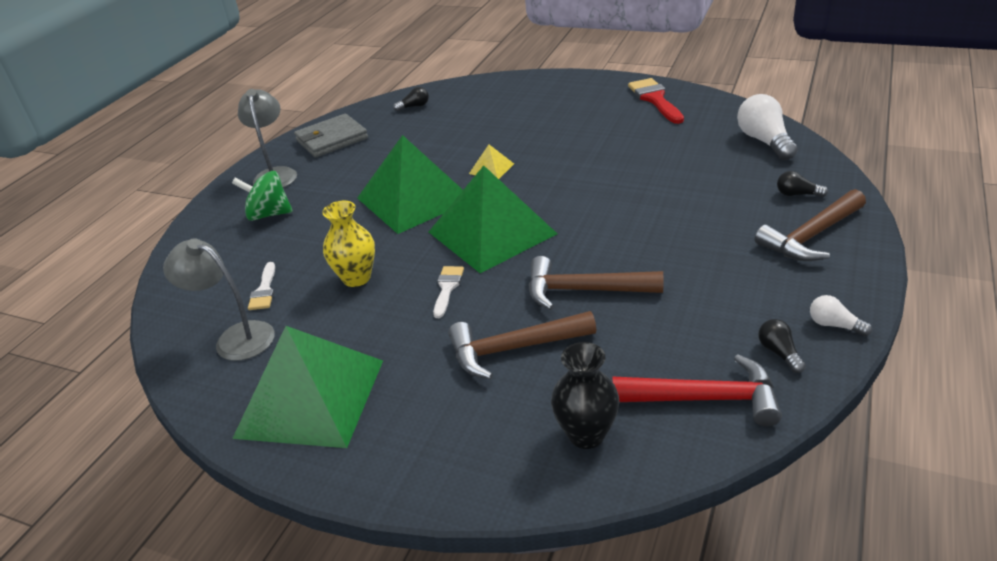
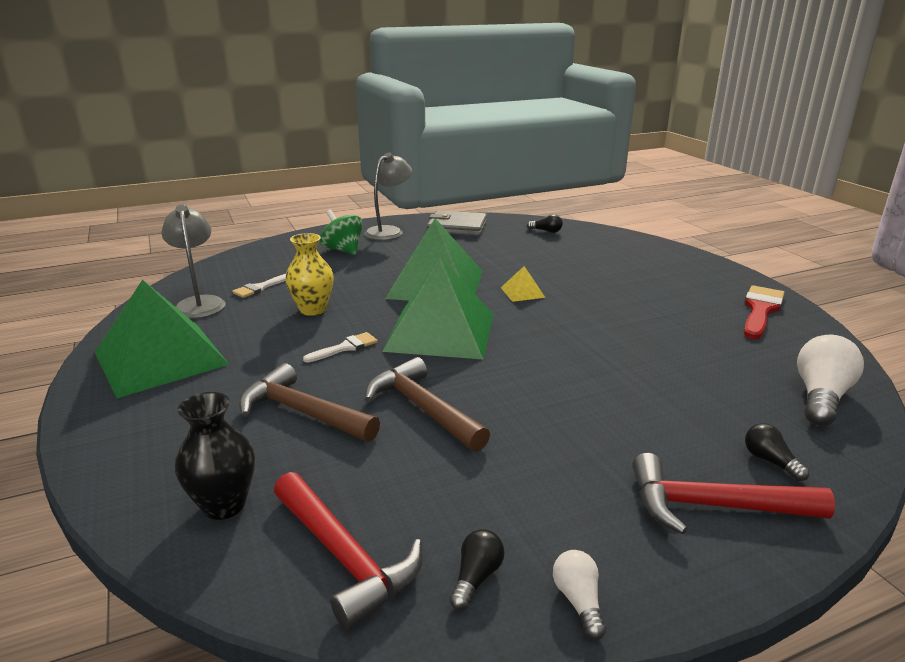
camera: 40 degrees right, 10 degrees down
(811, 236) = (712, 506): brown hammer -> red hammer

